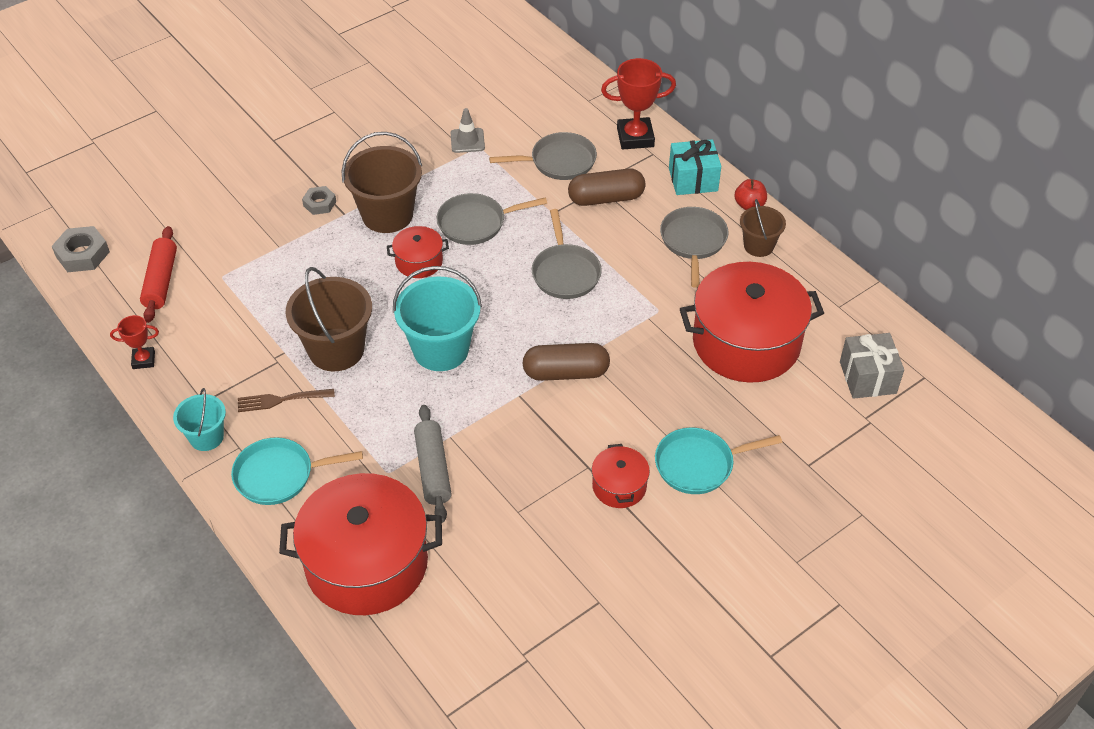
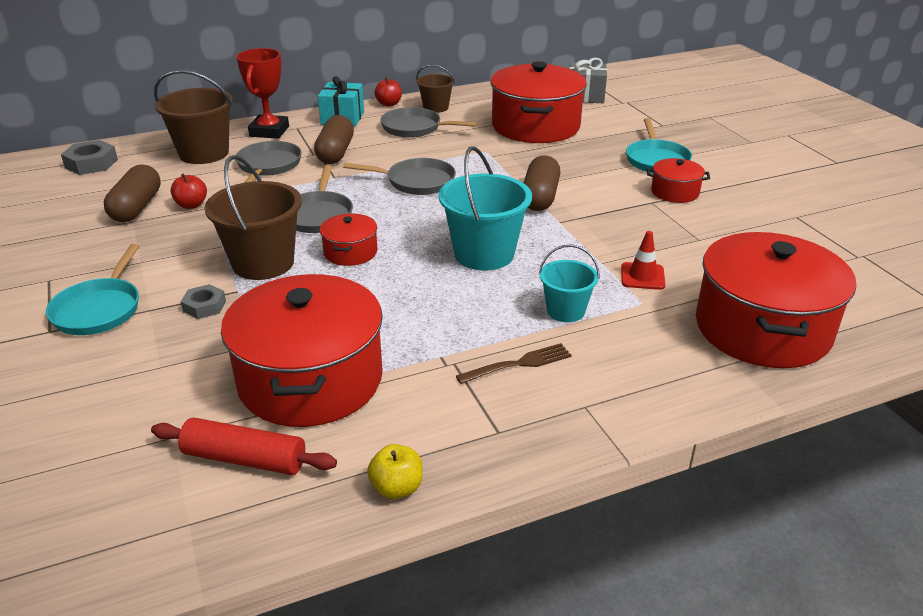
camera: 75 degrees left, 15 degrees down
(82, 254) = (116, 553): grey nut -> grey nut (91, 163)
(143, 360) = (397, 488): red trophy -> yellow apple
(206, 437) = (561, 433): turquoise bucket -> turquoise bucket (565, 311)
(243, 288) = (310, 380): none -> red pot
(279, 475) = (635, 377): turquoise pan -> turquoise pan (99, 309)
(282, 400) = (518, 364): brown fork -> brown fork turned 120 degrees counterclockwise
(336, 350) = (454, 318): brown bucket -> brown bucket (204, 153)
(433, 469) = (642, 276): grey rolling pin -> red traffic cone
(452, 111) = (137, 207): none -> brown capsule
(467, 140) = (191, 205): grey traffic cone -> red apple

